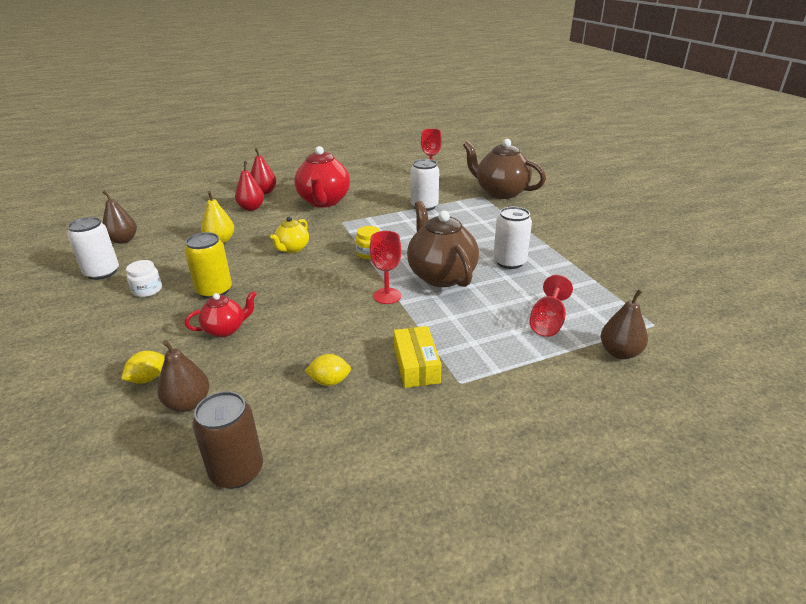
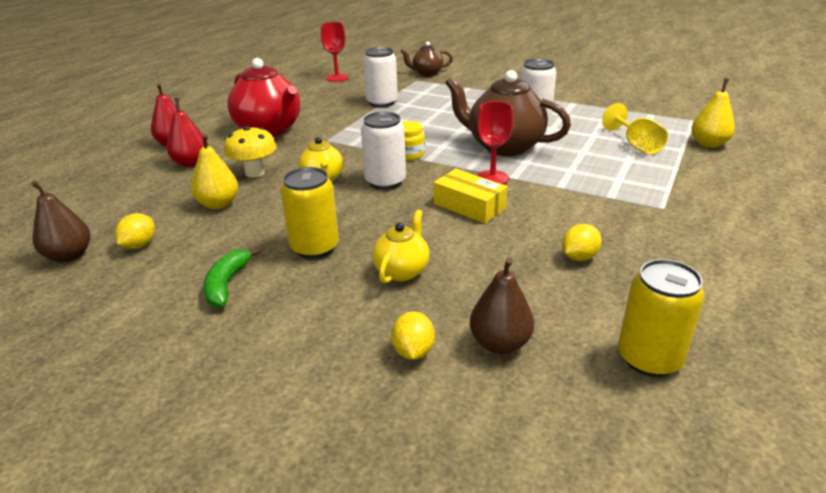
camera: 40 degrees left, 0 degrees up
(102, 272) = (115, 298): white can -> white can (385, 181)
(147, 290) = (227, 284): white jar -> green banana
(154, 248) = (139, 245): none -> yellow lemon
(225, 329) = (402, 271): red teapot -> yellow teapot
(237, 471) = (649, 358): brown can -> yellow can
(268, 228) = (255, 173): none -> yellow mushroom
(416, 365) = (614, 212): yellow box -> yellow box (469, 206)
(500, 192) = (427, 73): brown teapot -> brown teapot, size x0.53
(547, 322) = (636, 145): red goblet -> yellow goblet
(620, 353) = (708, 144): brown pear -> yellow pear

